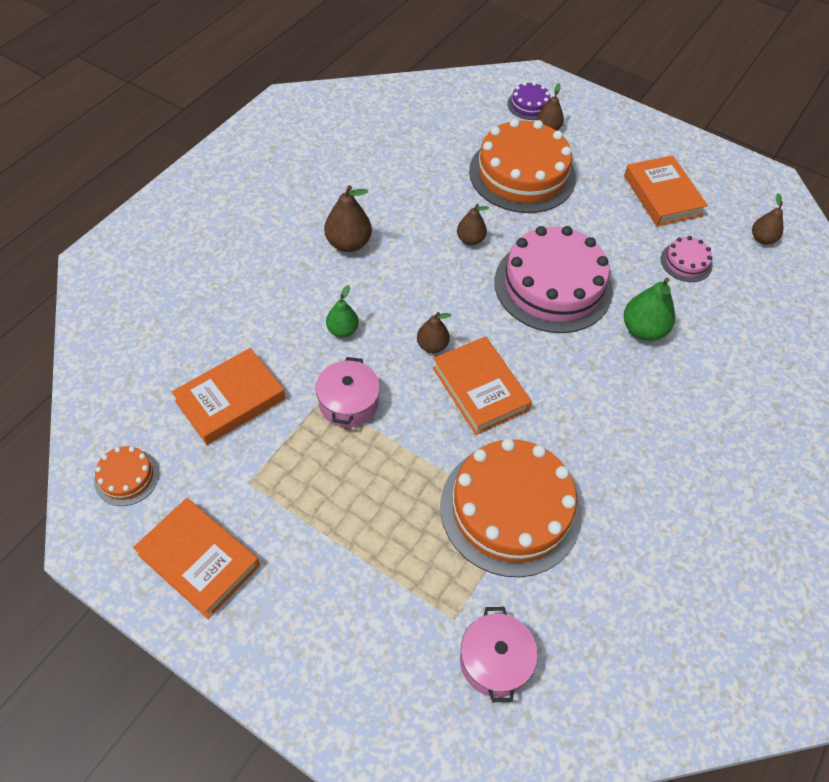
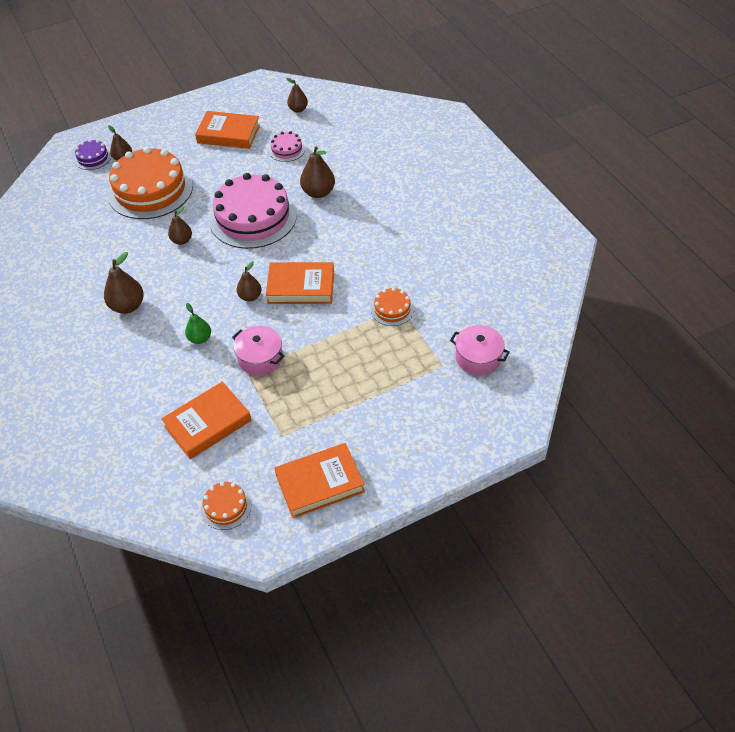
camera: 55 degrees left, 5 degrees down
(230, 400) = (208, 423): orange book -> orange book turned 60 degrees clockwise
(510, 509) = (392, 309): orange cake -> orange cake, size x0.45
(643, 330) = (318, 192): green pear -> brown pear

